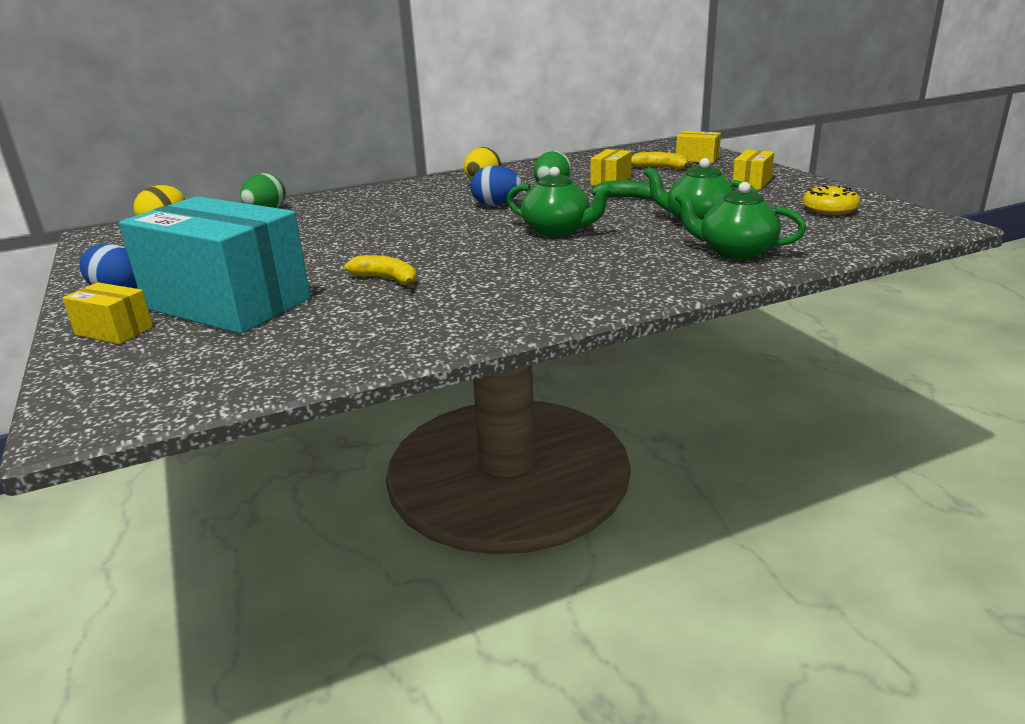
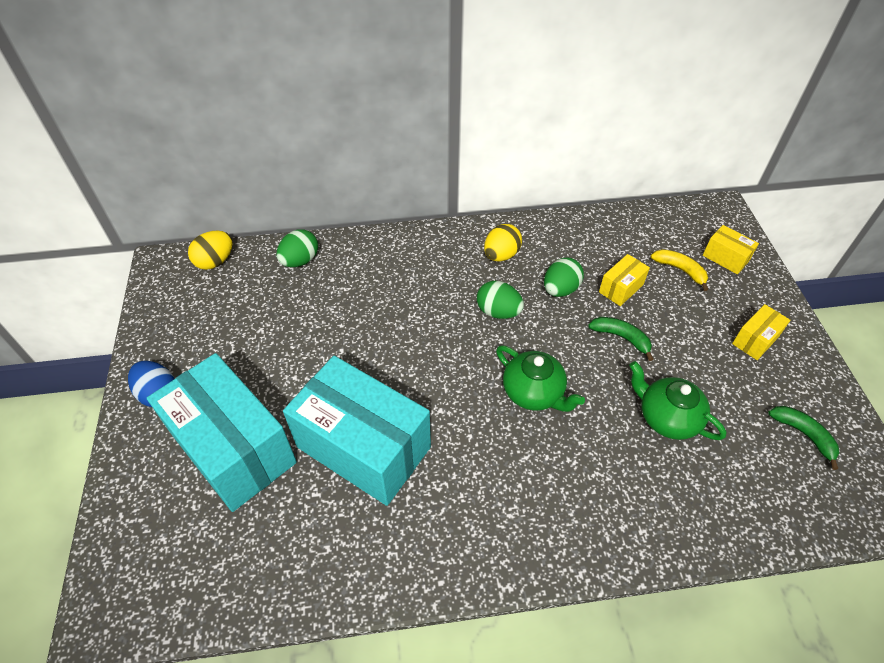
camera: 15 degrees right, 25 degrees up
(114, 331) = (145, 469): yellow box -> none
(387, 279) = (363, 447): yellow banana -> turquoise box
(496, 205) = (498, 312): blue egg -> green egg
(735, 252) = (674, 500): green teapot -> none
(829, 210) = (803, 434): yellow donut -> green banana

